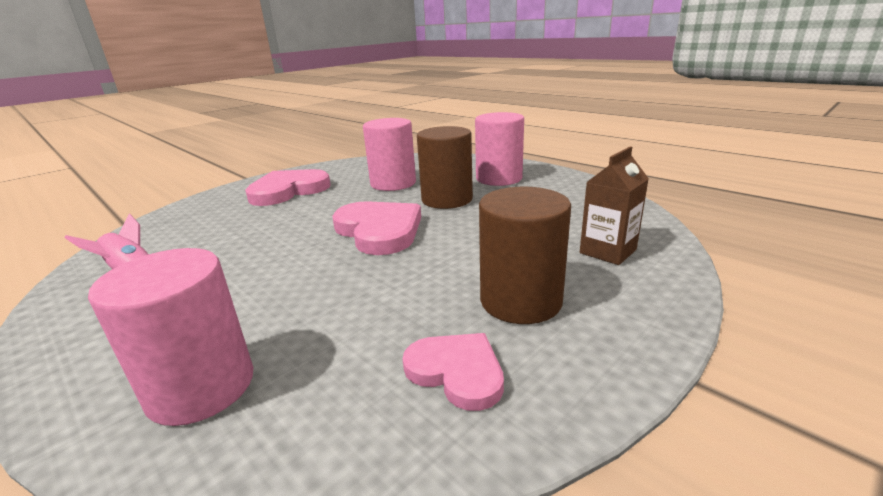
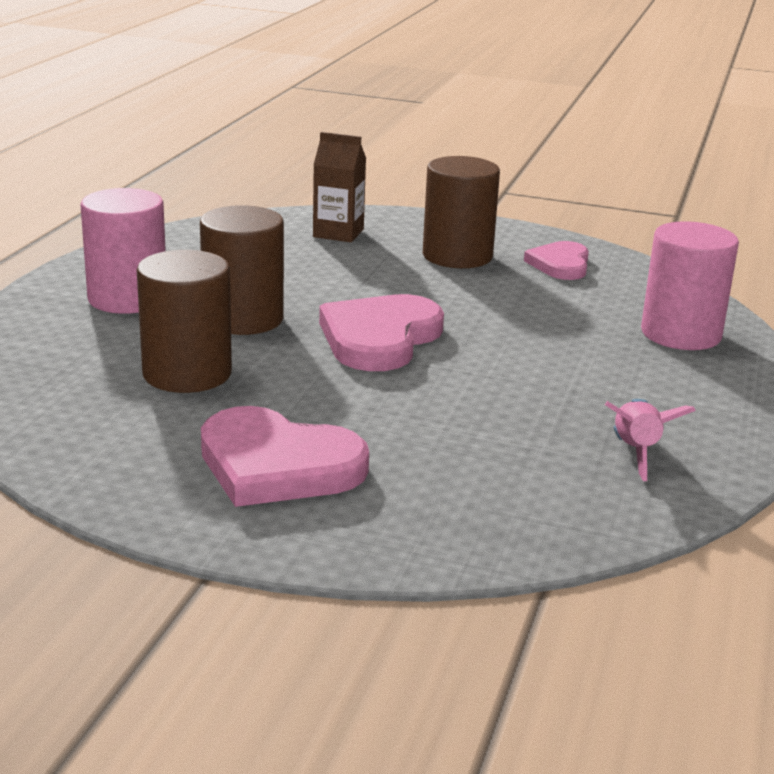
camera: 120 degrees left, 0 degrees up
(393, 183) = (187, 374): pink cylinder -> brown cylinder

